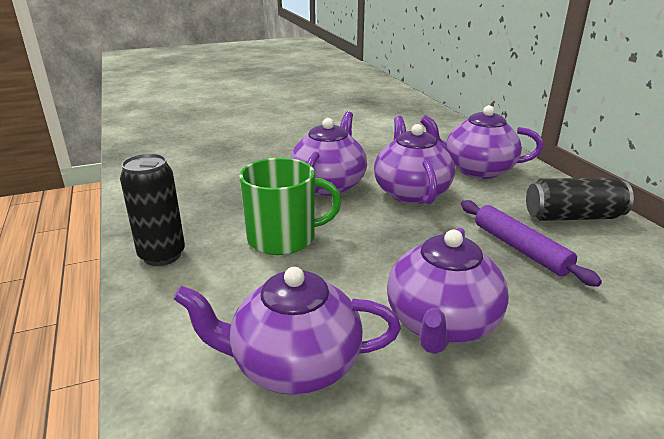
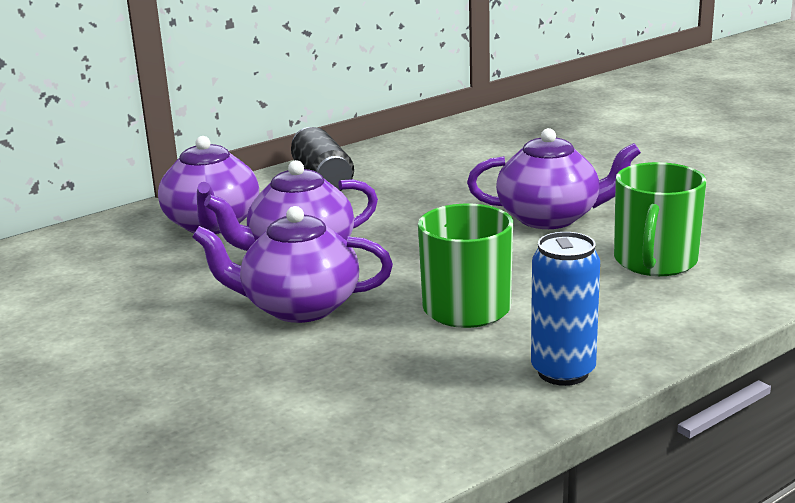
camera: 105 degrees left, 5 degrees down
(162, 255) = (563, 372): black can -> blue can
(293, 365) = (655, 261): purple teapot -> green mug
(520, 249) = (404, 197): purple rolling pin -> none

